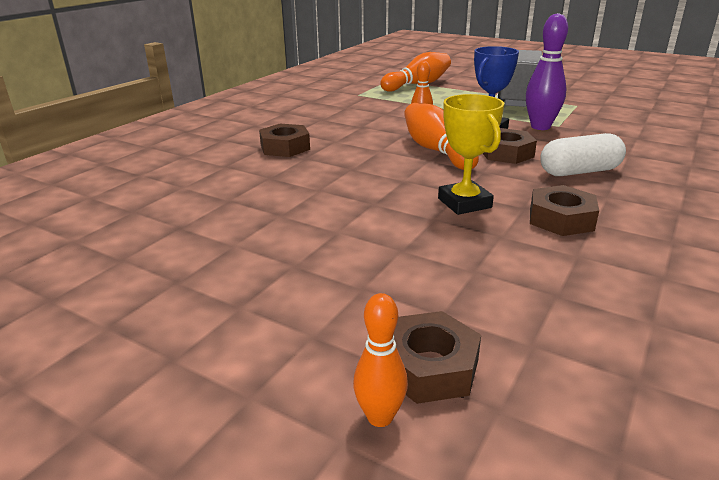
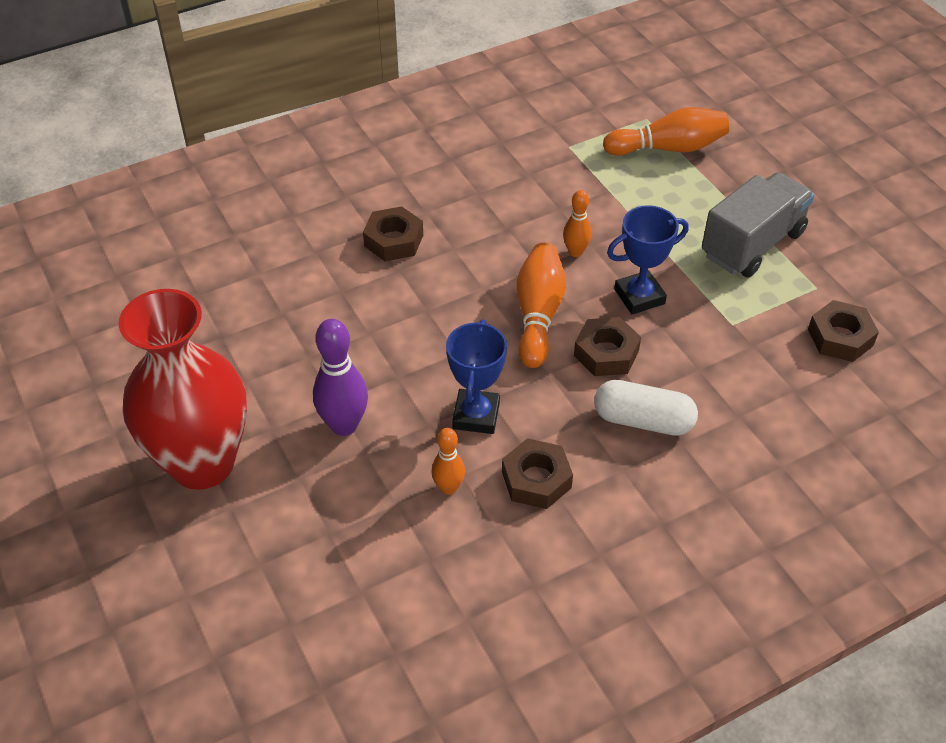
camera: 30 degrees right, 20 degrees up
(243, 313) = (202, 463): none -> red vase
(380, 417) = (218, 592): orange bowling pin -> orange bowling pin (448, 488)
(429, 367) = (278, 573): brown nut -> brown nut (840, 337)
(464, 203) = (476, 415): yellow trophy -> blue trophy
(540, 127) = (706, 318): purple bowling pin -> purple bowling pin (344, 425)

